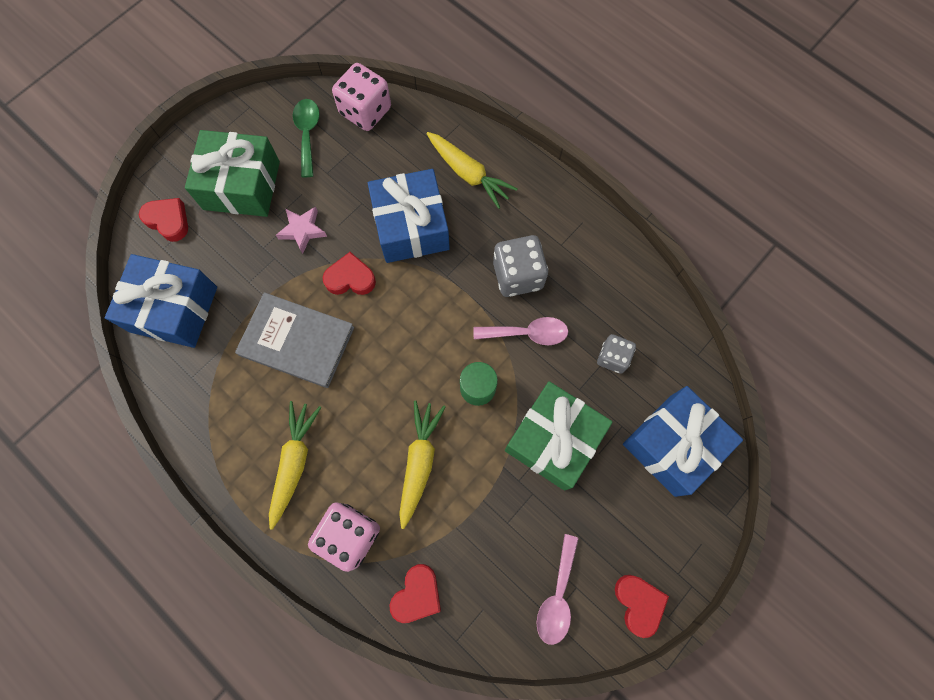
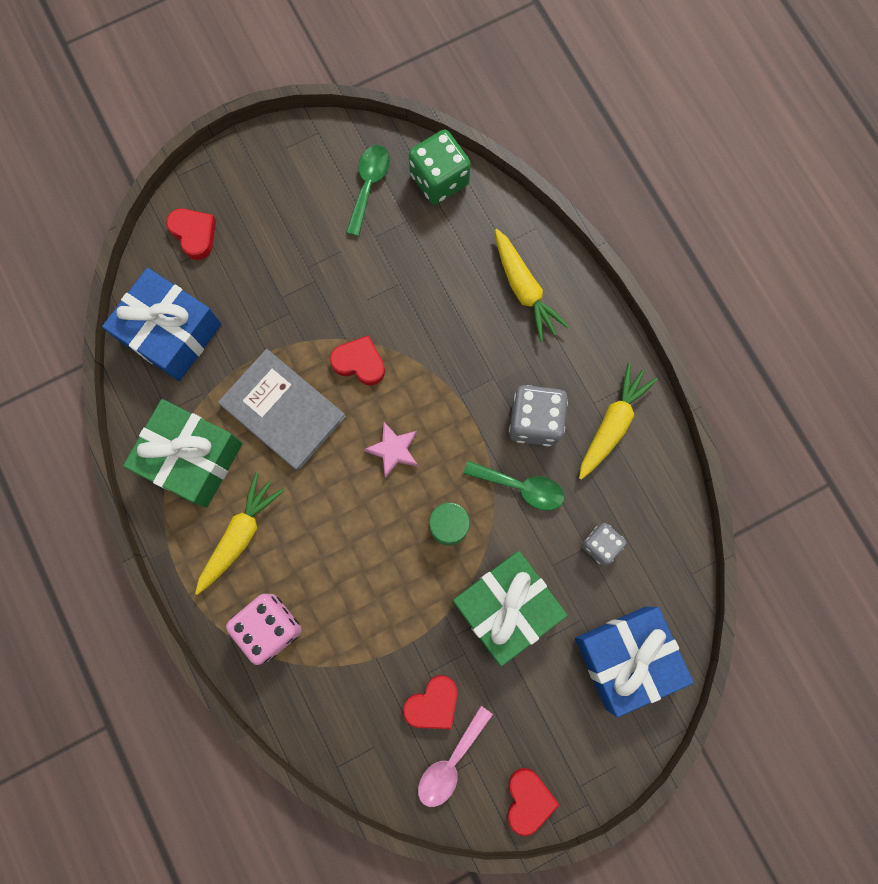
camera: 20 degrees right, 5 degrees up
(242, 185) = (281, 220): green gift -> green gift (192, 458)
(302, 230) = (328, 293): pink star -> pink star (394, 450)
(365, 111) = (439, 179): pink dice -> green dice
(411, 226) = (442, 328): blue gift -> none
(417, 594) = (315, 709): red heart -> red heart (433, 703)
(419, 462) = (363, 580): yellow carrot -> yellow carrot (612, 424)
(527, 333) = (521, 487): pink spoon -> green spoon

